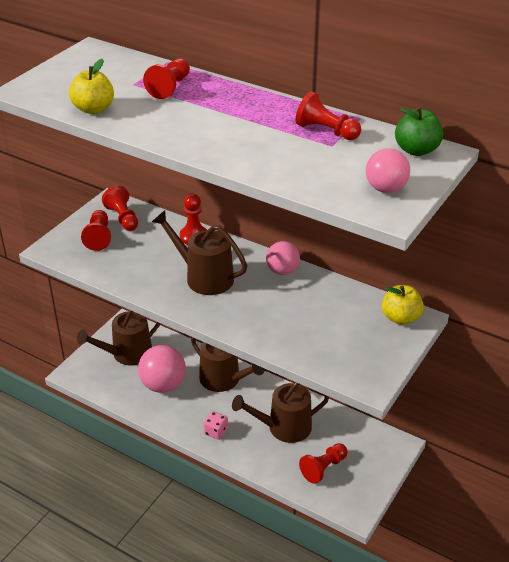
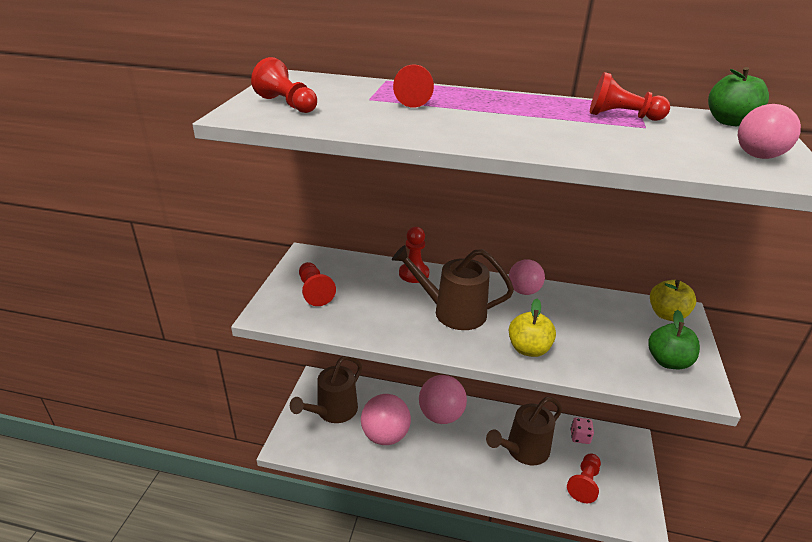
camera: 20 degrees left, 5 degrees down
(93, 109) = (346, 123): yellow apple -> yellow apple (528, 349)
(123, 218) = (329, 268): red pawn -> red pawn (287, 104)
(216, 432) = (463, 472): pink dice -> pink dice (580, 437)
(224, 380) = (441, 415): brown watering can -> pink ball
(361, 356) = (668, 361): none -> green apple

